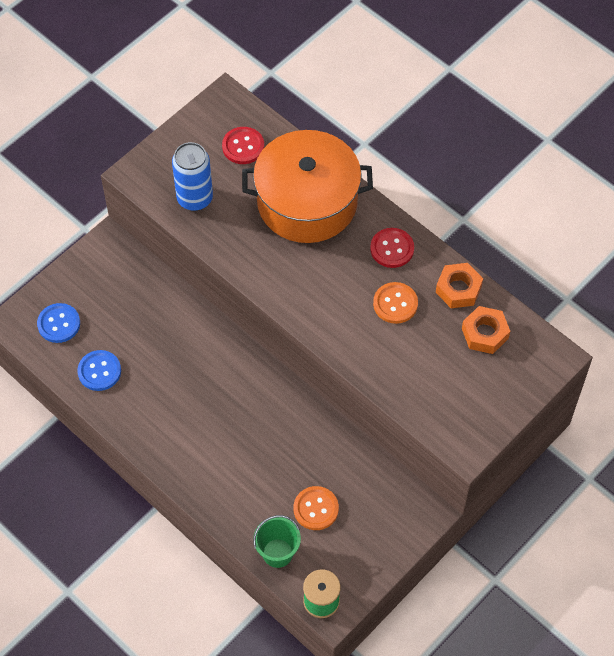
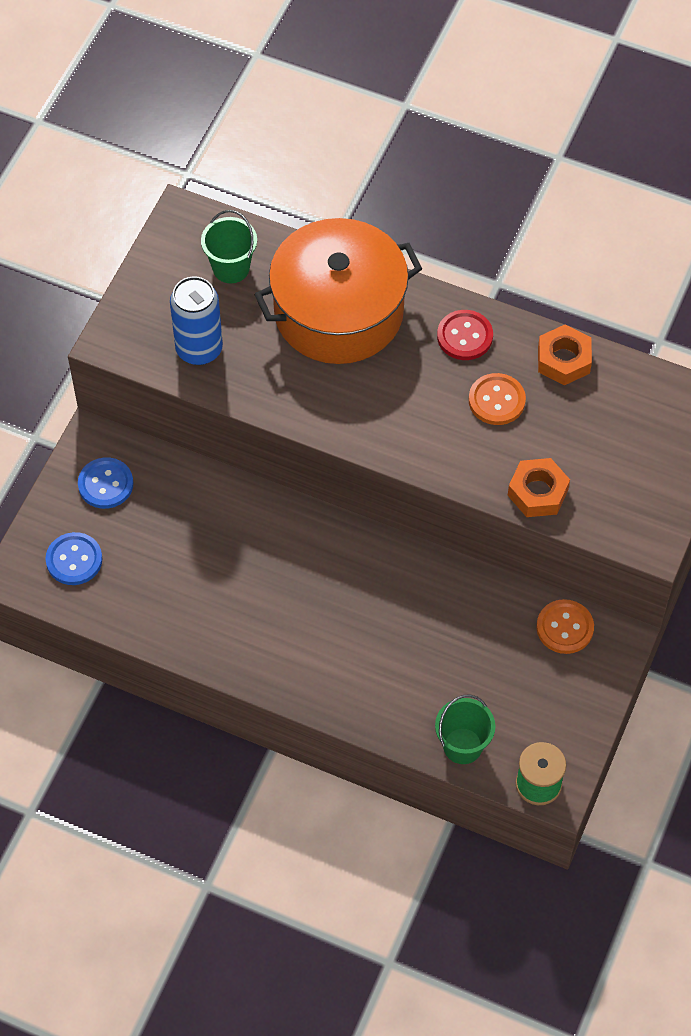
camera: 20 degrees left, 0 degrees up
(99, 371) = (151, 601): blue button -> blue button (105, 484)
(243, 146) = (231, 268): red button -> green bucket
(316, 509) = (486, 679): orange button -> orange button (564, 628)
(485, 333) = (616, 402): orange nut -> orange nut (537, 492)

